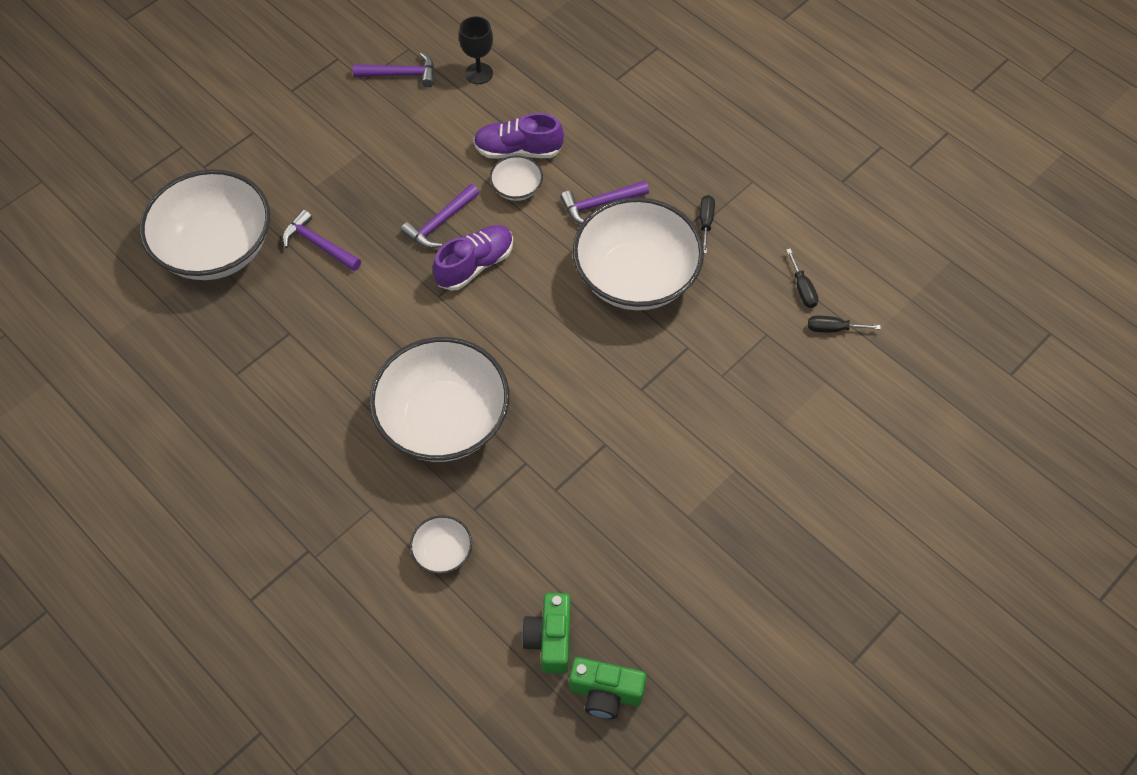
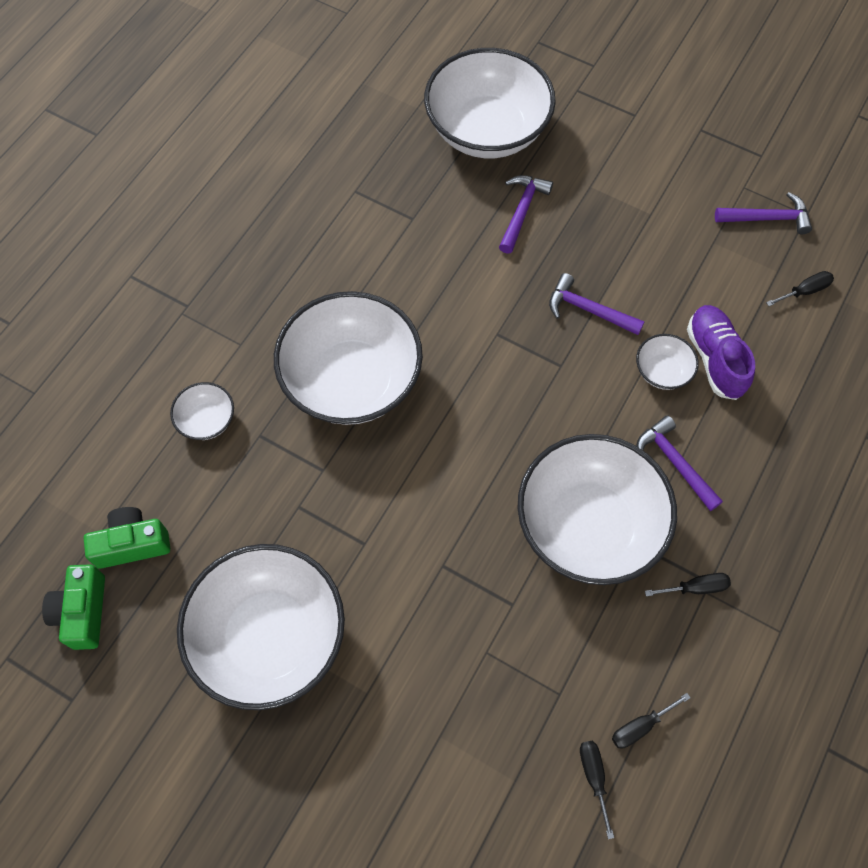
camera: 75 degrees right, 5 degrees up
(401, 74) = (768, 218): purple hammer -> purple hammer turned 75 degrees counterclockwise
(475, 265) = (547, 357): purple shoe -> none
(479, 73) = (804, 291): black goblet -> black screwdriver
(669, 535) = (270, 637): none -> white bowl

